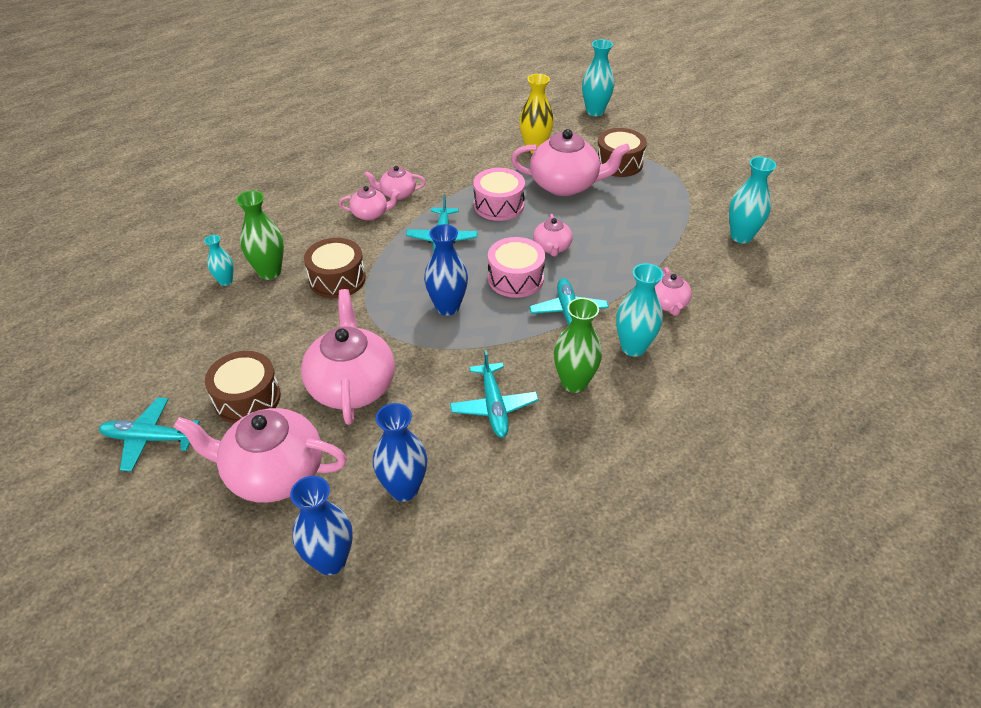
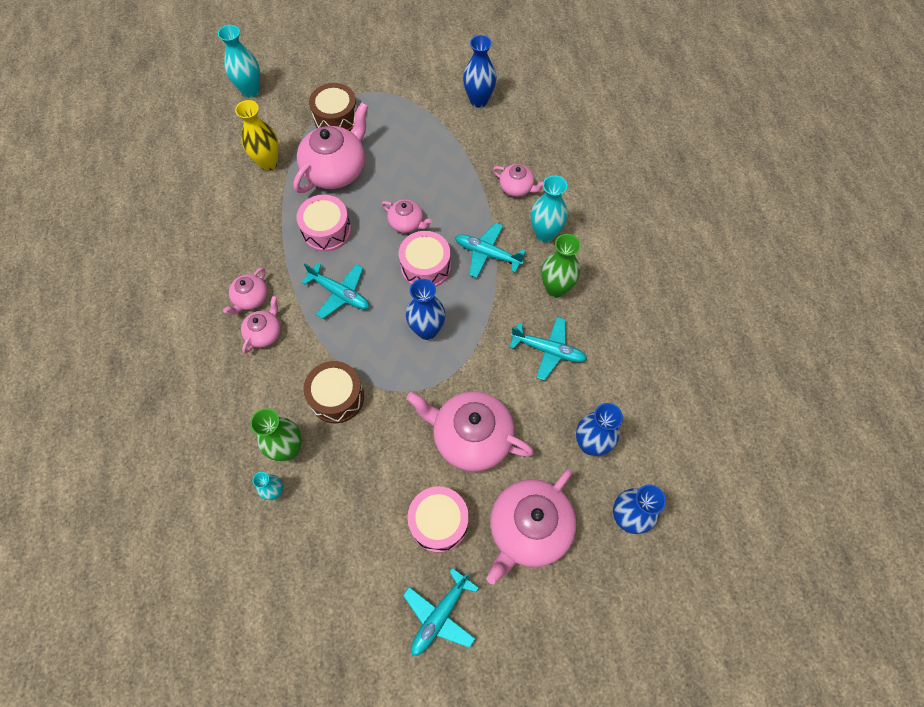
camera: 60 degrees left, 20 degrees up
(247, 398) = (439, 522): brown drum -> pink drum
(741, 236) = (479, 100): turquoise vase -> blue vase

